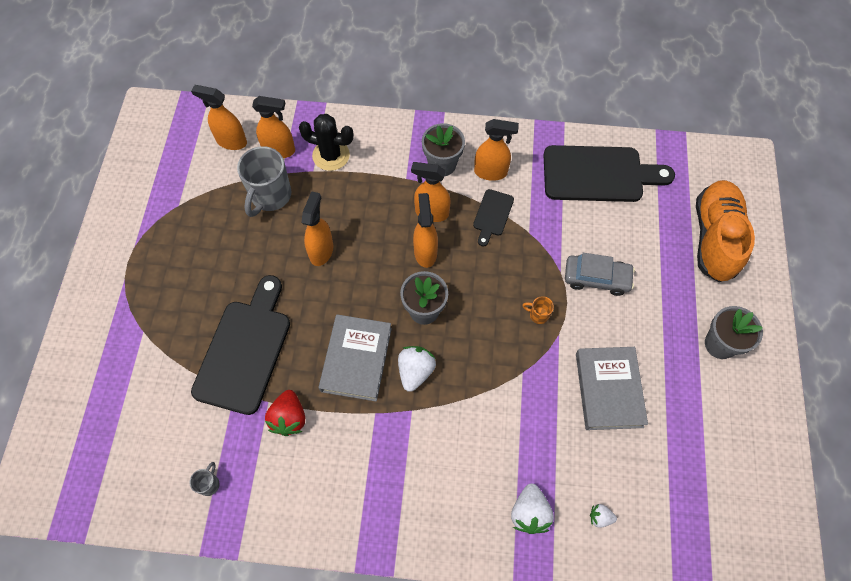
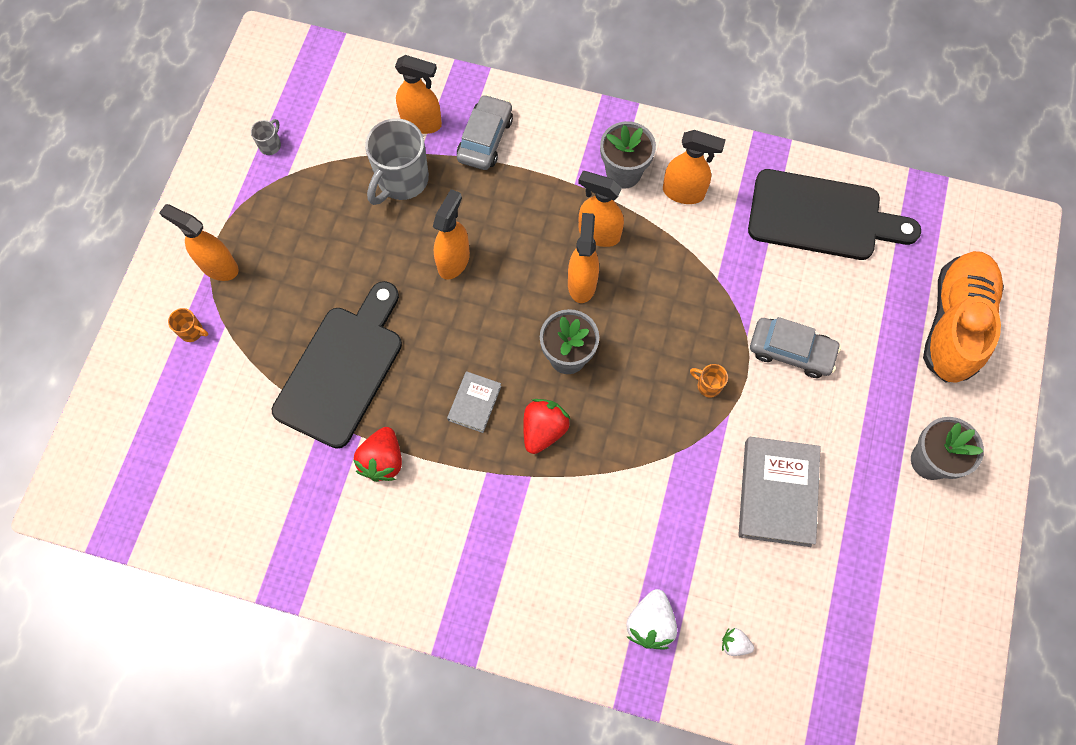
camera: 10 degrees right, 5 degrees up
(116, 340) = (192, 332): none -> orange mug
(209, 484) = (278, 522): grey mug -> grey mug (270, 145)
(231, 141) = (364, 102): orange spray bottle -> orange spray bottle (218, 266)
(331, 155) = (485, 139): black cactus -> grey car
(356, 359) = (474, 403): grey book -> grey book, size x0.54
(415, 371) = (543, 430): white strawberry -> red strawberry
(492, 215) = (675, 248): black cutting board -> none

